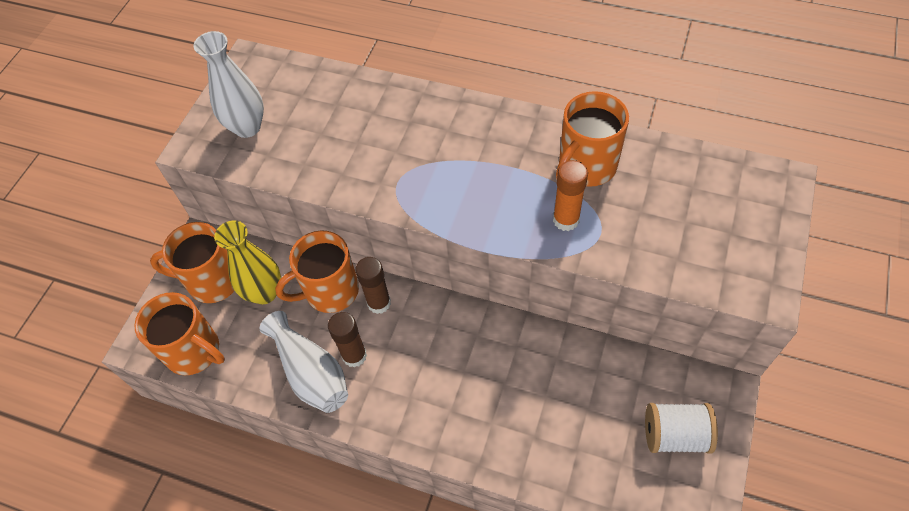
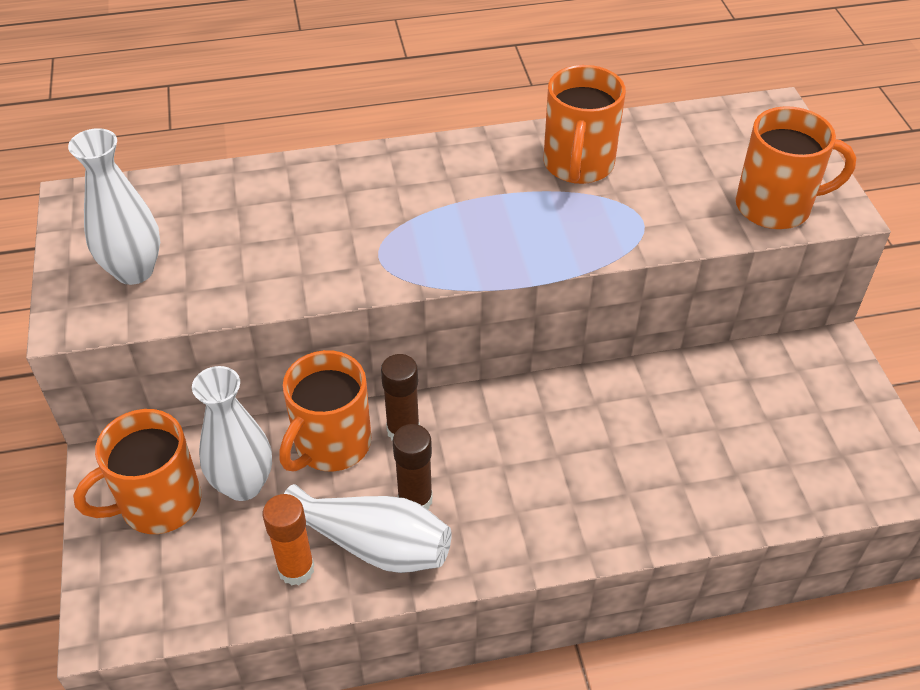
camera: 35 degrees left, 10 degrees down
(194, 351) = (193, 596): orange mug -> orange mug (775, 206)
(264, 292) = (243, 484): yellow vase -> white vase
(566, 220) = (597, 221): orange glue stick -> orange glue stick (296, 569)
(675, 435) = (819, 411): white spool -> none

